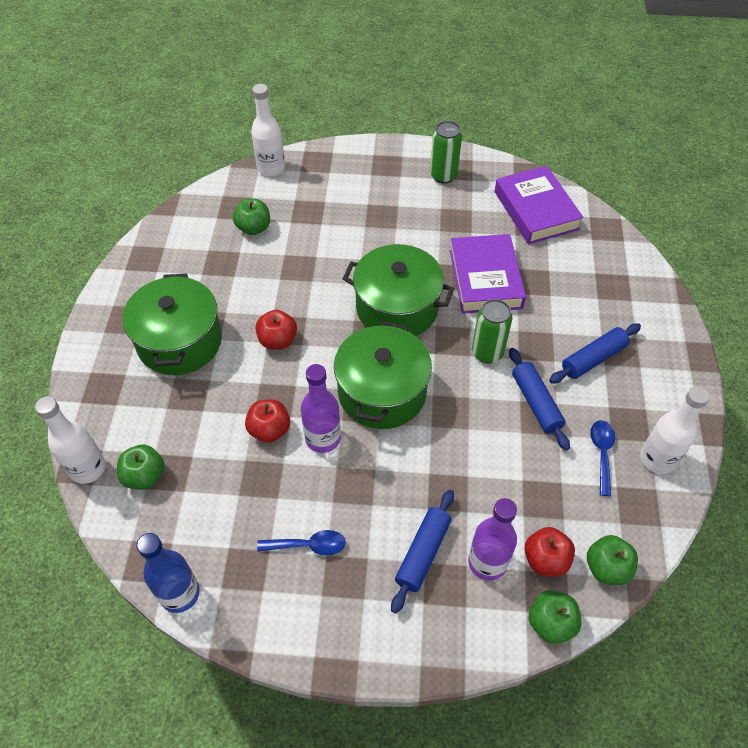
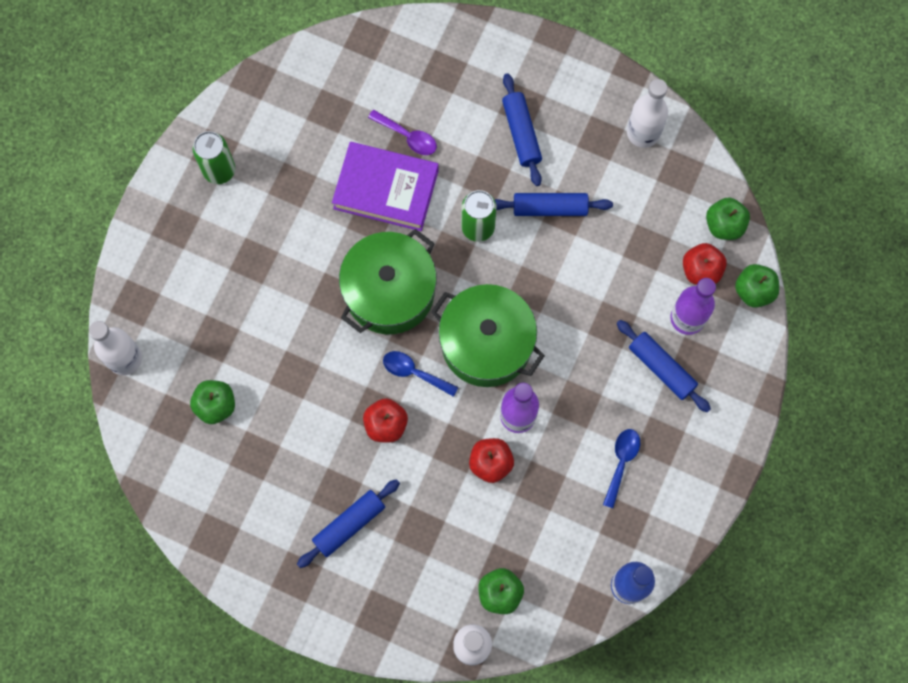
camera: 70 degrees left, 20 degrees up
(180, 341) = (349, 524): green pot -> blue rolling pin
(536, 210) = (312, 96): purple book -> none
(540, 279) = (407, 136): none -> purple spoon
(602, 453) = (621, 176): blue spoon -> blue spoon (414, 372)

